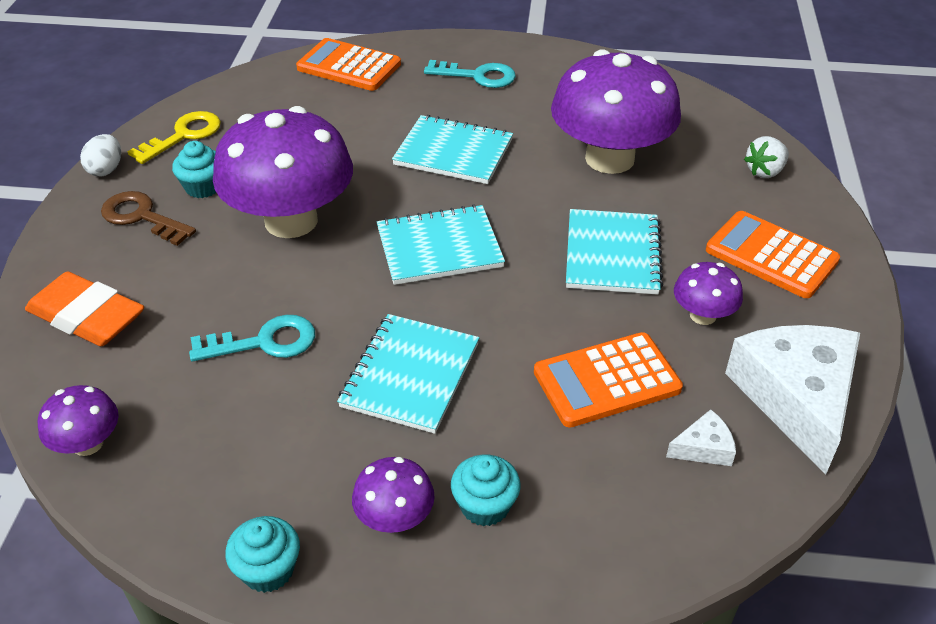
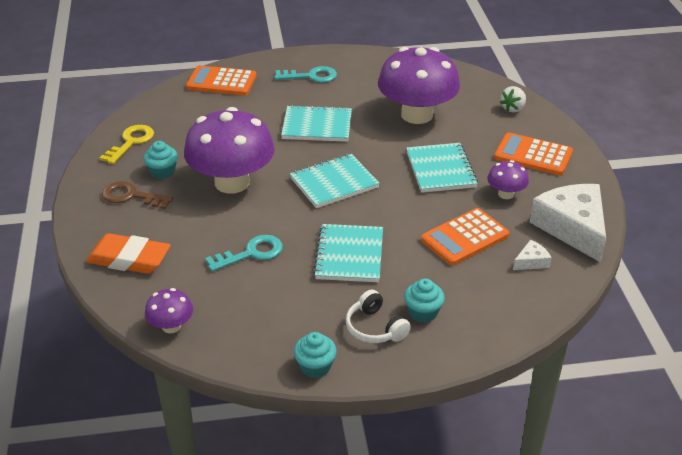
camera: 15 degrees left, 5 degrees down
(106, 169) = (89, 171): white egg -> none
(395, 518) = (375, 328): purple mushroom -> white headphones

